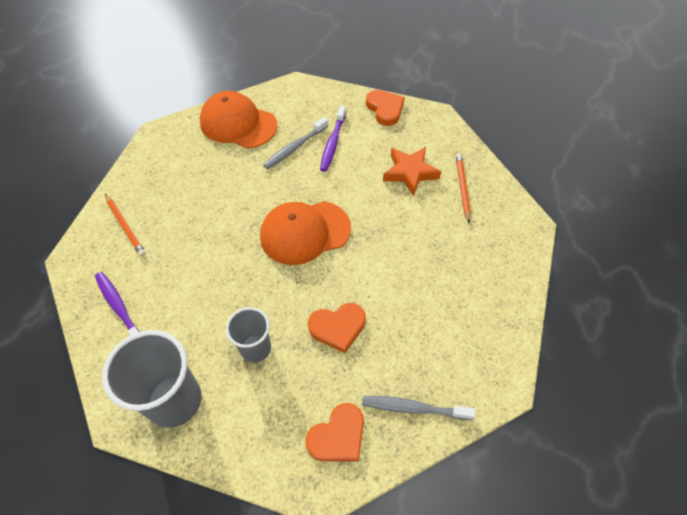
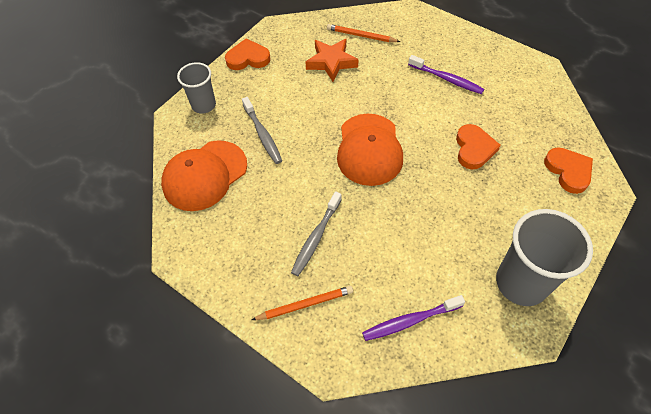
camera: 70 degrees left, 0 degrees up
(255, 348) = (481, 210): grey cup -> grey cup (203, 105)
(333, 143) = (271, 105): purple toothbrush -> purple toothbrush (446, 79)
(414, 408) = (551, 120): grey toothbrush -> grey toothbrush (316, 237)

